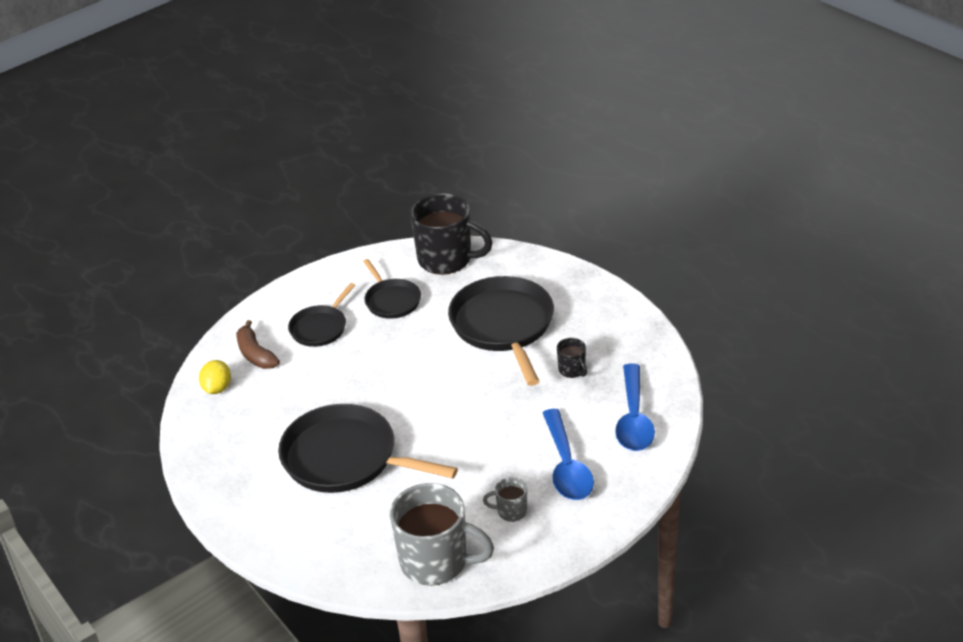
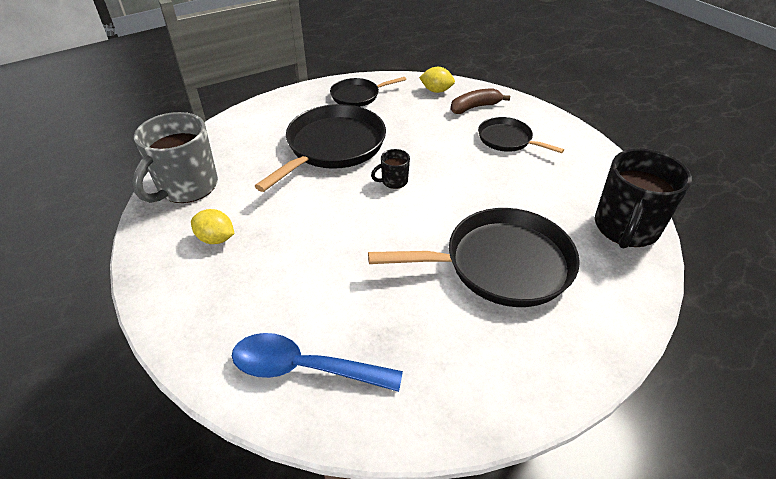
camera: 95 degrees right, 5 degrees up
(392, 301) = (548, 183): black pan -> black pan (357, 96)
(511, 511) = (216, 239): grey mug -> yellow lemon
(566, 466) = (255, 289): blue spoon -> none
(572, 370) = (410, 318): black mug -> black mug (393, 181)

